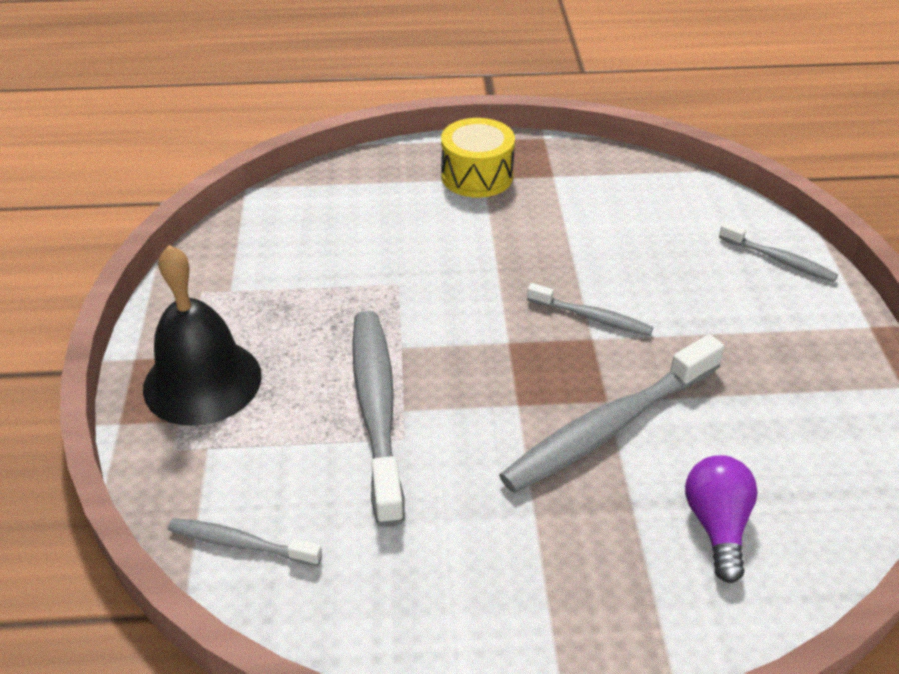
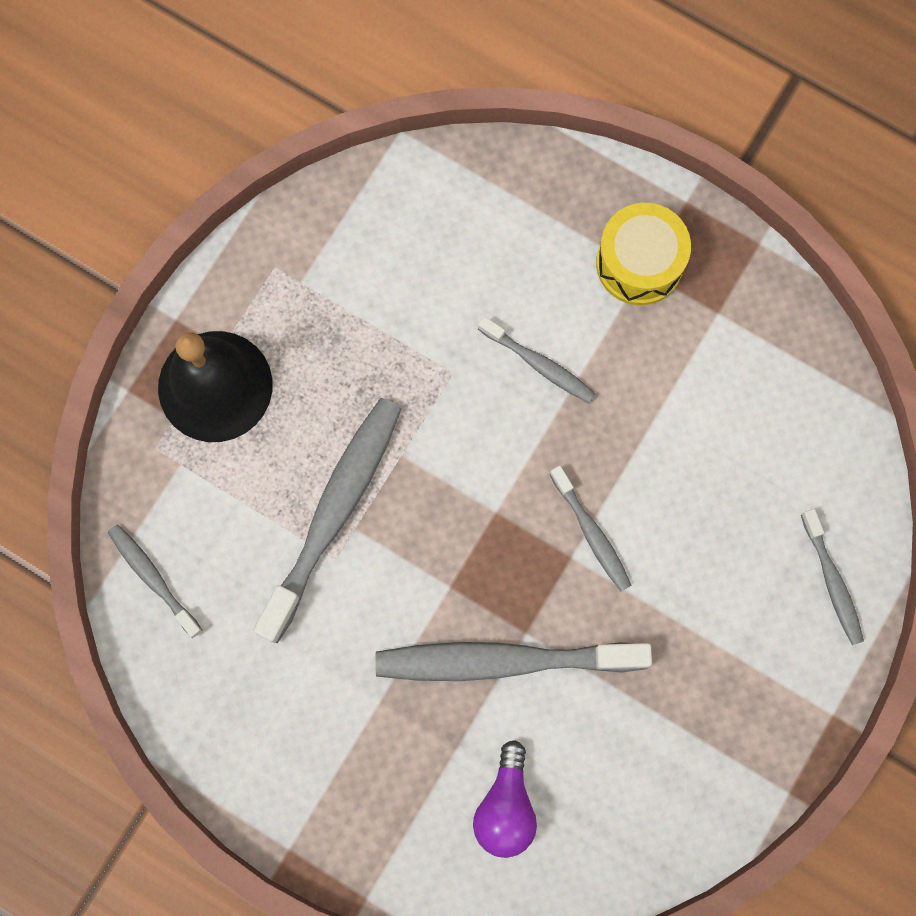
camera: 35 degrees right, 35 degrees up
(459, 250) = (539, 364): none -> grey toothbrush
(717, 525) = (506, 807): purple light bulb -> purple light bulb turned 150 degrees clockwise

